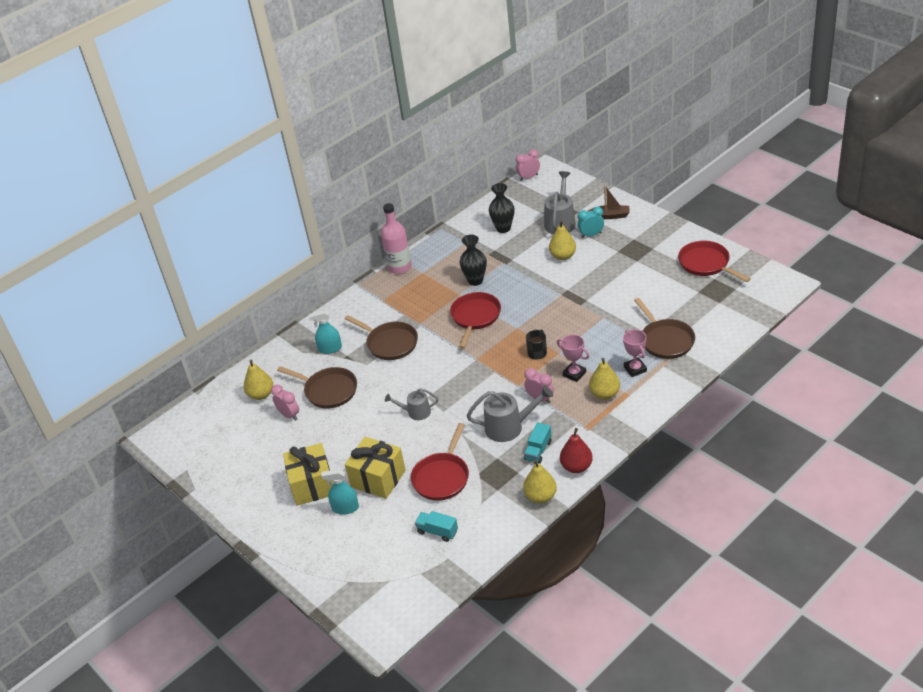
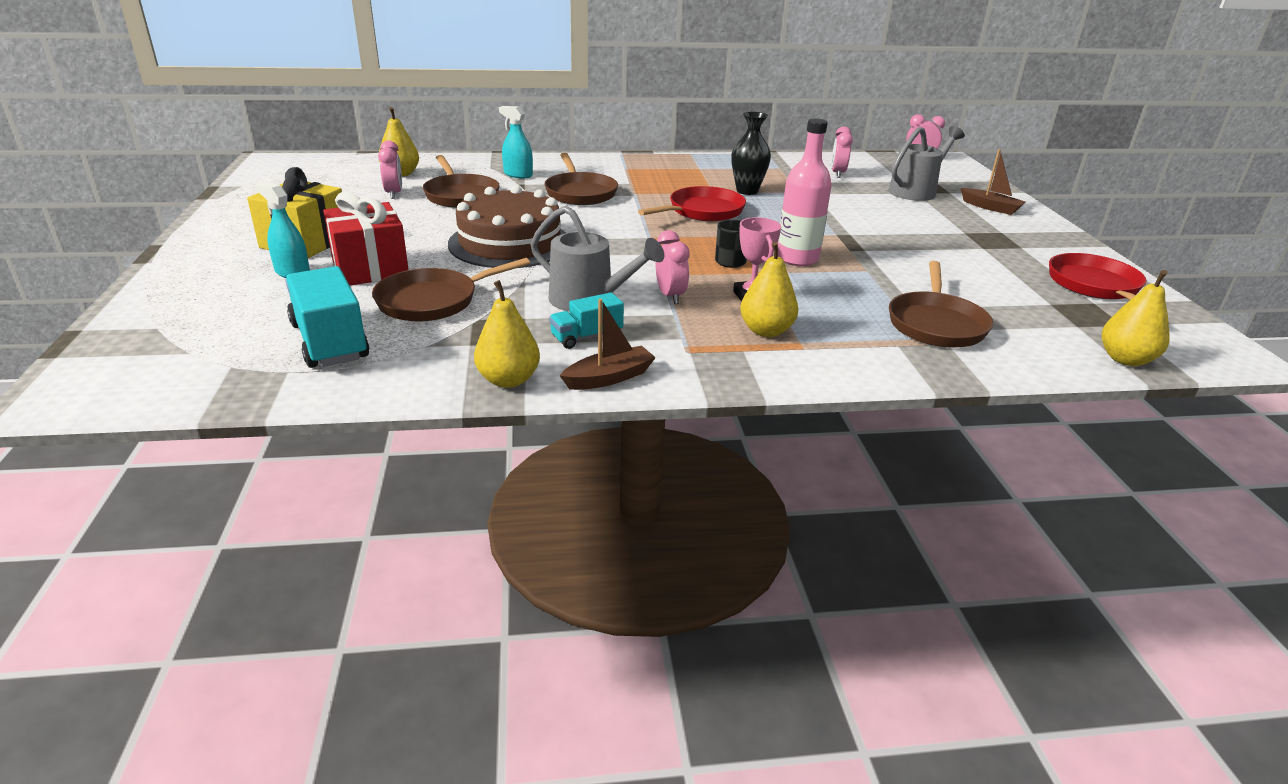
camera: 30 degrees right, 10 degrees down
(378, 478) = (370, 268): yellow gift -> red gift
(399, 267) = (681, 158): pink bottle -> pink bottle (797, 258)
(415, 412) = (510, 243): grey watering can -> brown cake
(437, 531) = (329, 341): turquoise truck -> turquoise truck, size x1.79
(442, 477) = (433, 301): red pan -> brown pan
(503, 228) = (837, 174): black vase -> pink clock
(563, 256) = (882, 211): yellow pear -> yellow pear (1125, 359)
(576, 467) = (609, 378): red pear -> brown boat
(591, 235) = (944, 211): turquoise clock -> none
(635, 369) = (848, 329): pink trophy -> none

